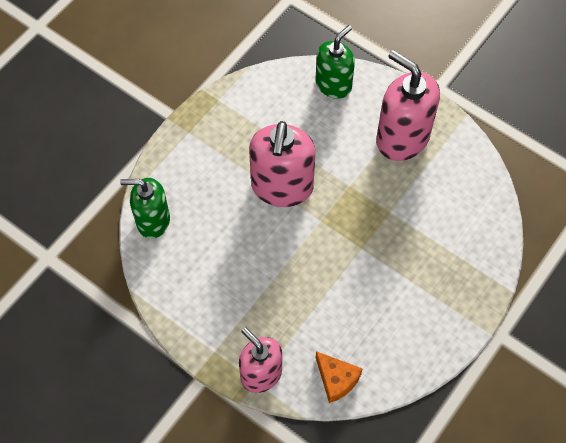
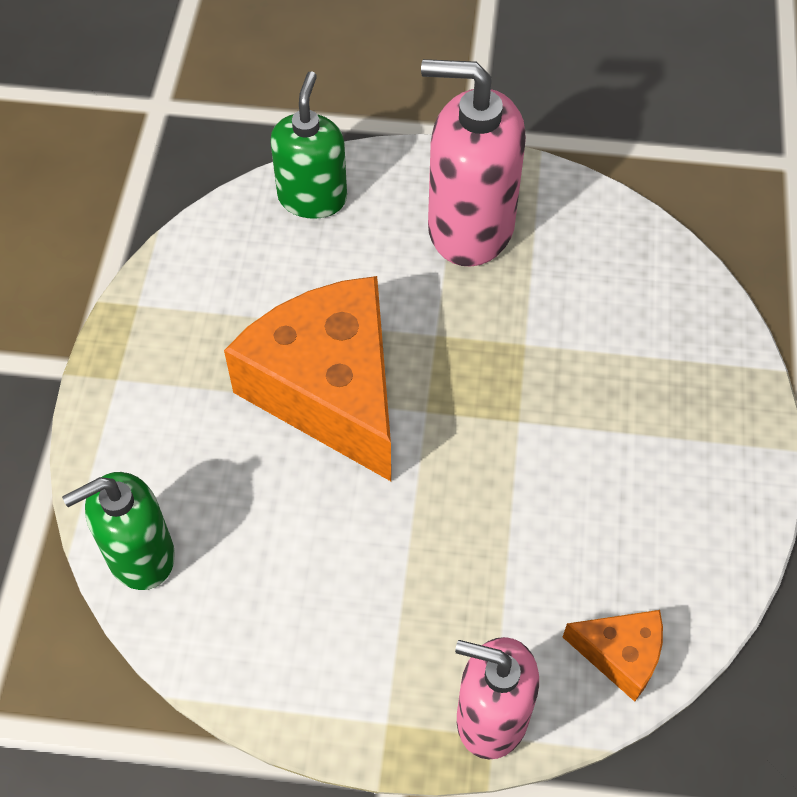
camera: 30 degrees left, 5 degrees down
(282, 187) = (329, 390): pink soap dispenser -> orange cheese

